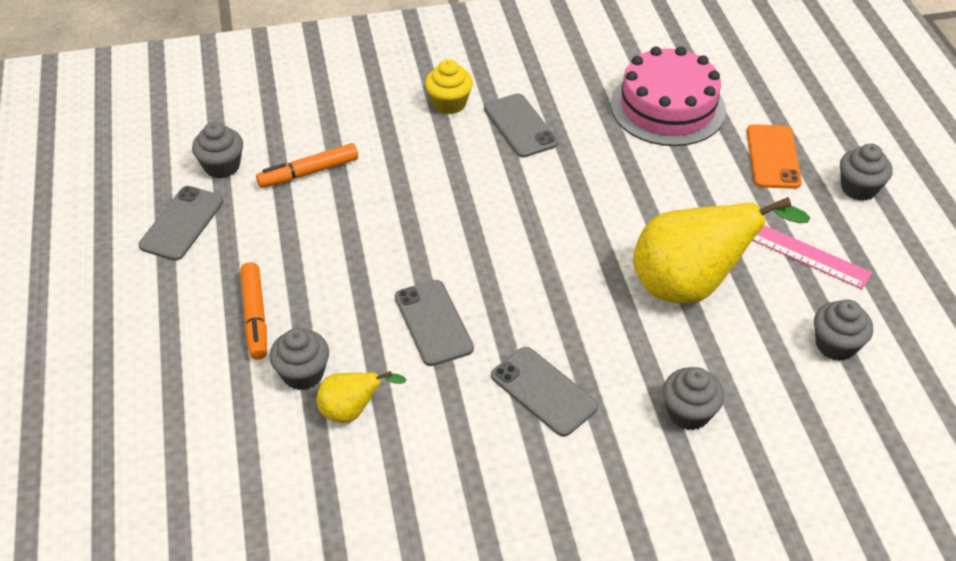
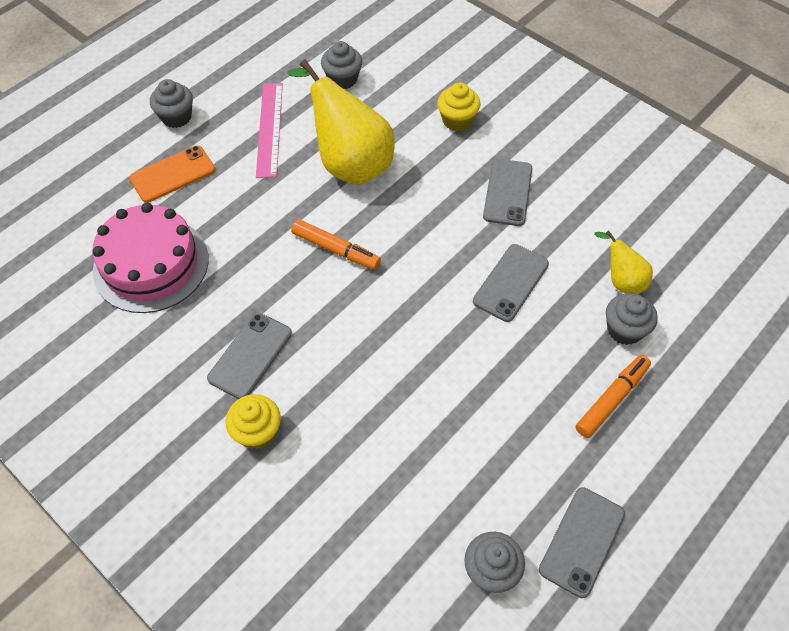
camera: 125 degrees left, 10 degrees up
(182, 223) = (582, 541): grey phone -> grey phone turned 45 degrees counterclockwise
(309, 172) = (437, 484): orange marker -> orange marker (336, 249)
(688, 413) = (457, 120): grey cupcake -> yellow cupcake

